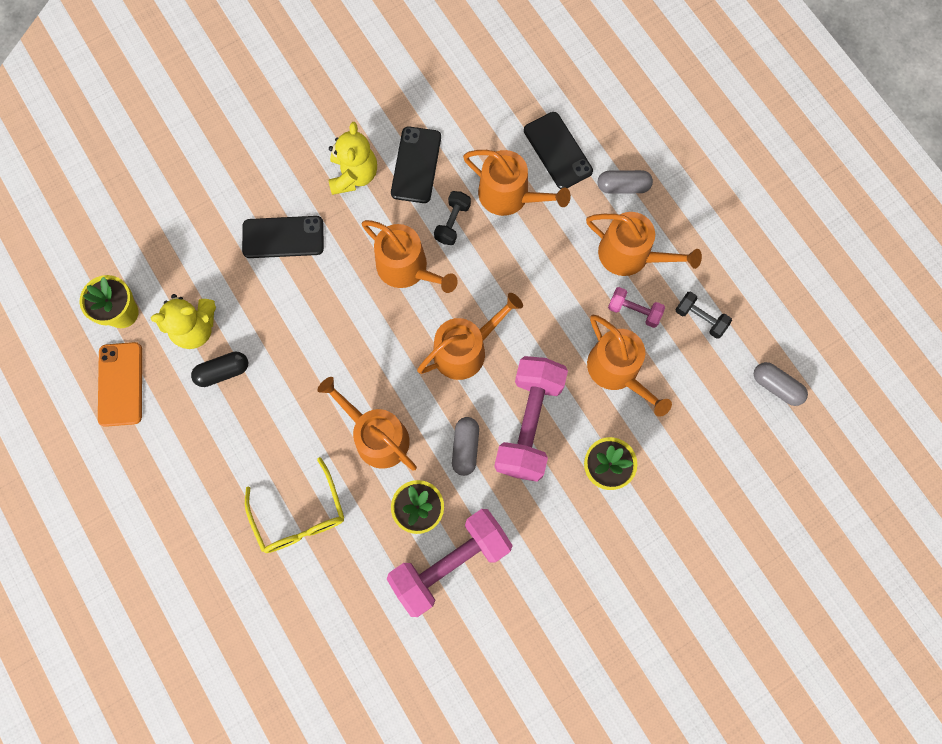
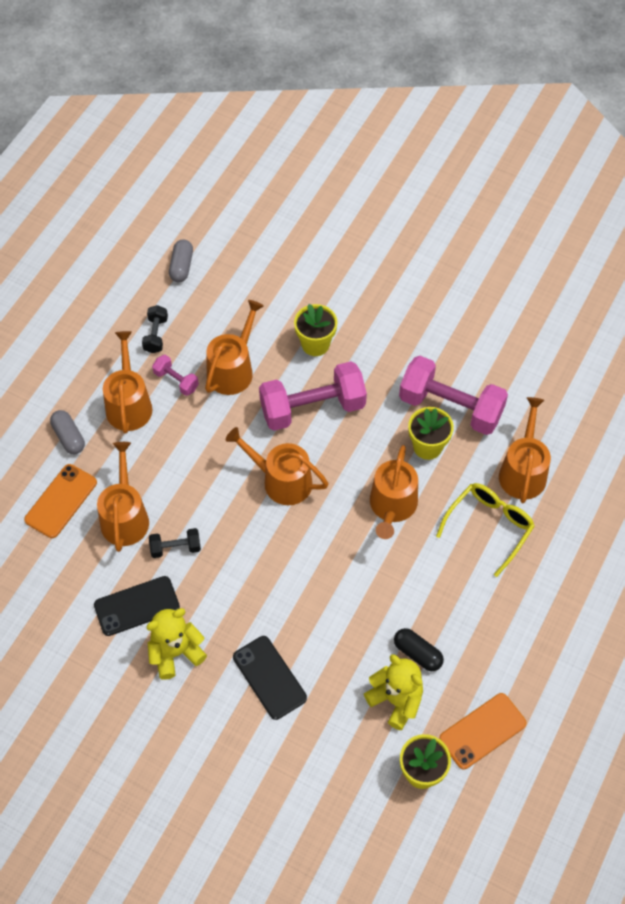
camera: 120 degrees left, 15 degrees down
(407, 268) = (238, 561): orange watering can -> orange watering can (523, 471)
(465, 448) = (359, 441): grey capsule -> none
(557, 151) = (61, 501): black phone -> orange phone
(634, 311) = (176, 381): pink dumbbell -> pink dumbbell turned 45 degrees counterclockwise

